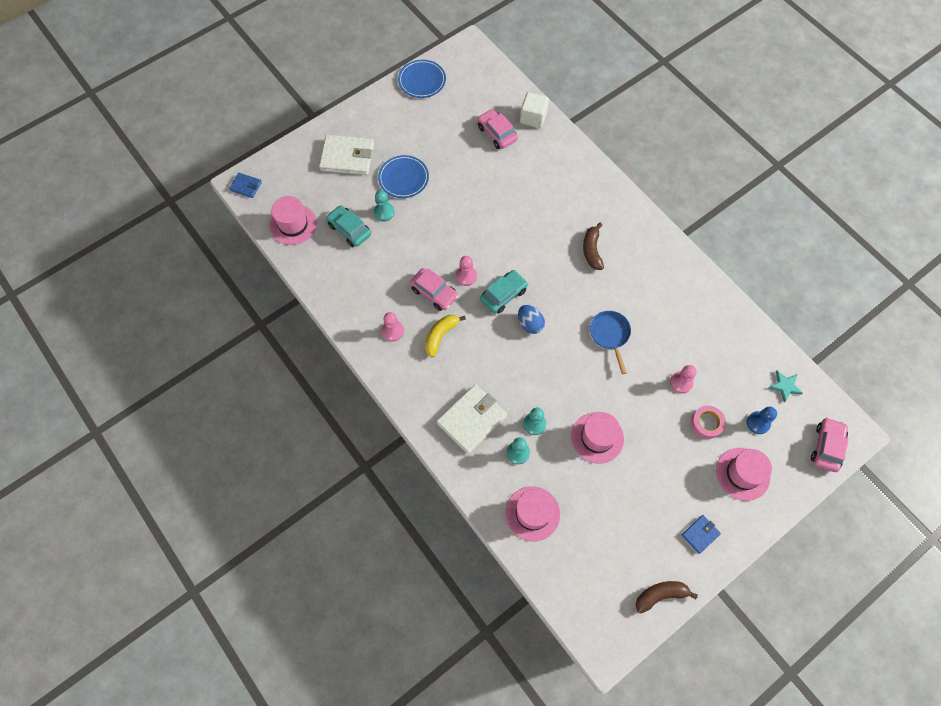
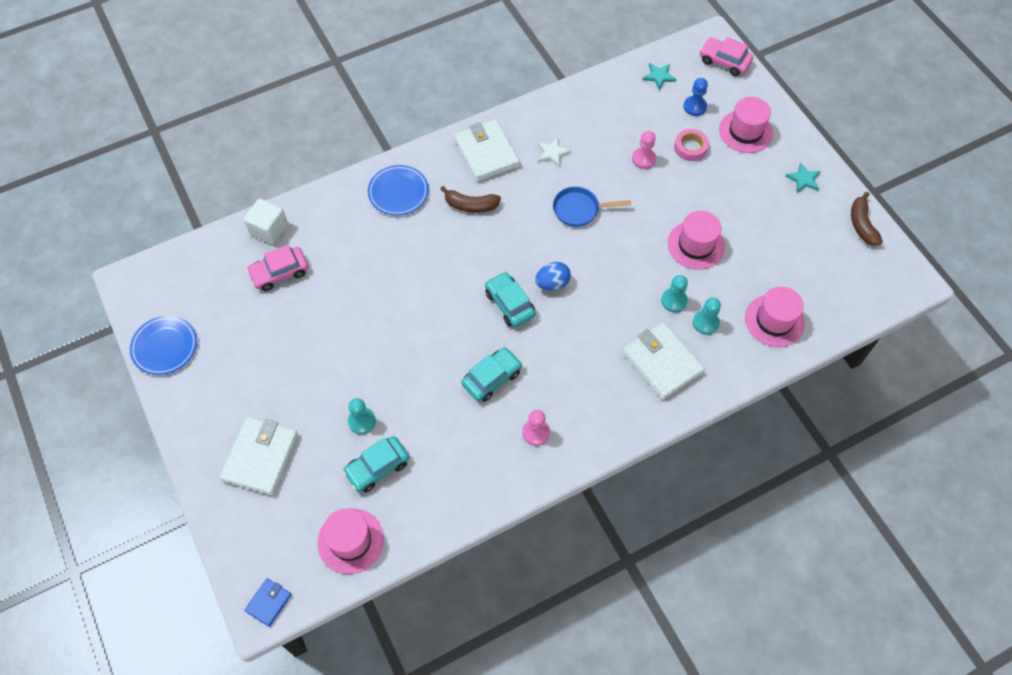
camera: 80 degrees left, 5 degrees down
(403, 178) = (315, 390): blue plate -> blue plate (398, 192)
(434, 292) = (492, 378): pink car -> turquoise car
(440, 336) = (551, 379): yellow banana -> none
(466, 276) = (476, 339): pink pawn -> none
(649, 253) = (486, 153): none -> white wallet
(664, 305) = (552, 153): none -> white star
(700, 534) = (803, 179): blue wallet -> turquoise star

